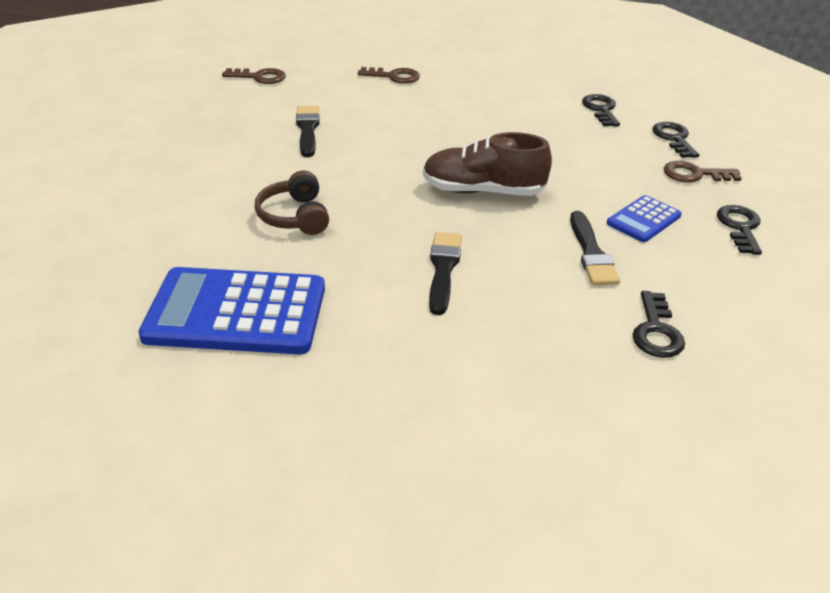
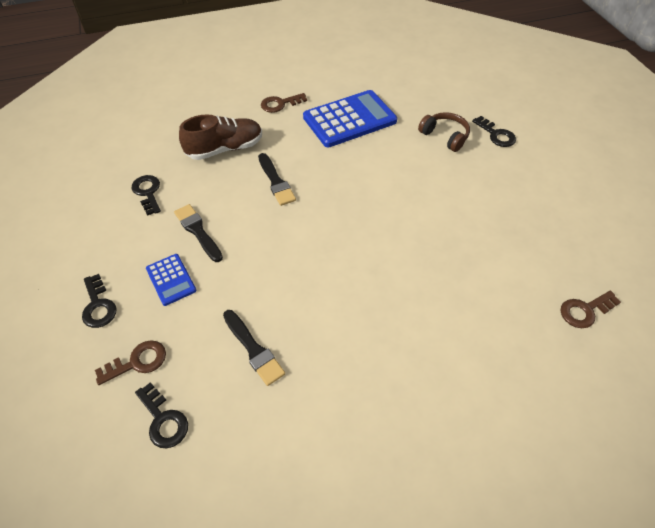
camera: 150 degrees right, 15 degrees up
(295, 216) = (384, 179): brown headphones -> brown headphones (444, 136)
(307, 129) = (465, 259): black brush -> black brush (253, 349)
(394, 77) = (486, 387): brown key -> brown key (280, 104)
(483, 191) = (293, 254): brown shoe -> brown shoe (225, 149)
(601, 109) = (251, 442): black key -> black key (496, 135)
(643, 219) = (171, 279): blue calculator -> blue calculator turned 135 degrees clockwise

